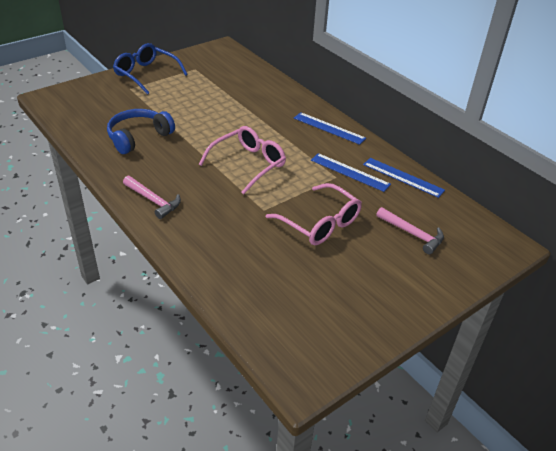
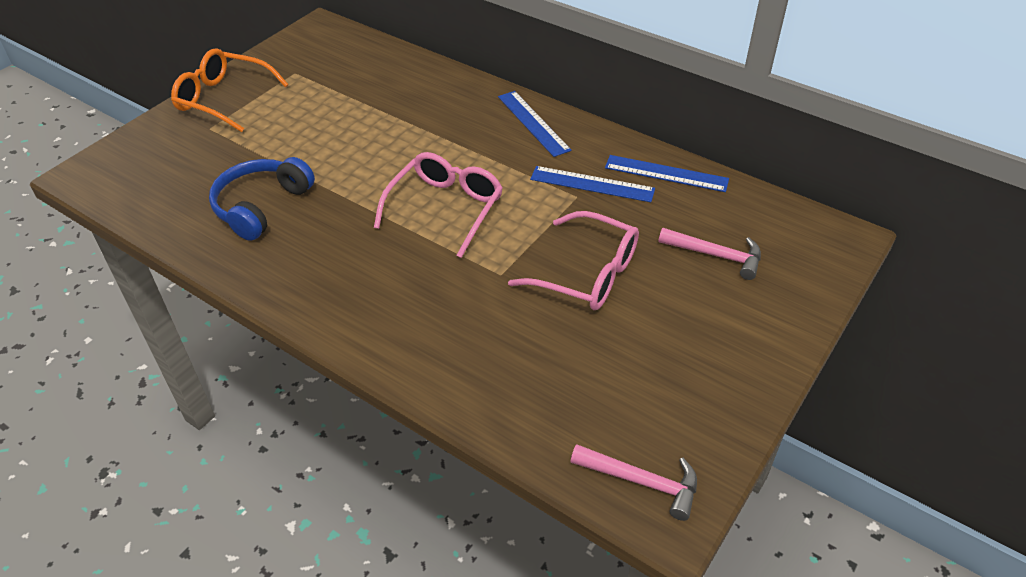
camera: 15 degrees left, 5 degrees up
(146, 74) = (224, 99): blue glasses -> orange glasses
(153, 201) = (333, 304): pink hammer -> pink hammer (642, 482)
(329, 128) = (533, 123): blue ruler -> blue ruler turned 45 degrees clockwise

